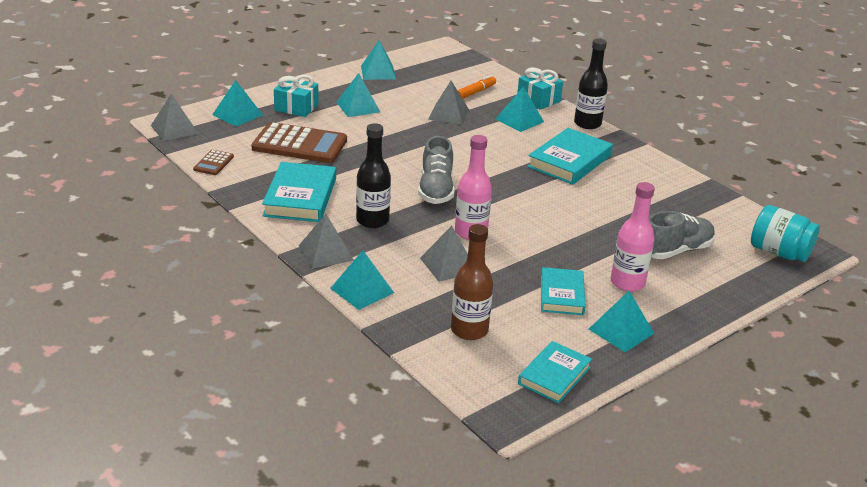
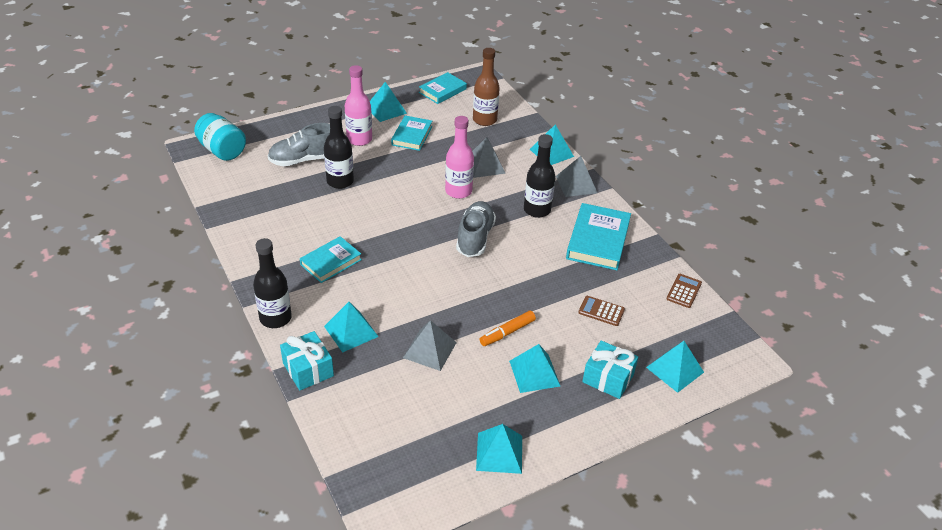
camera: 170 degrees left, 10 degrees up
(174, 129) = (738, 348): grey pyramid -> none
(299, 144) = (601, 311): brown calculator -> brown calculator, size x0.47
(475, 92) = (382, 392): orange marker -> orange marker (507, 332)
(569, 161) = (331, 262): turquoise book -> turquoise book, size x0.65
(613, 231) = (340, 181): none -> black bottle

